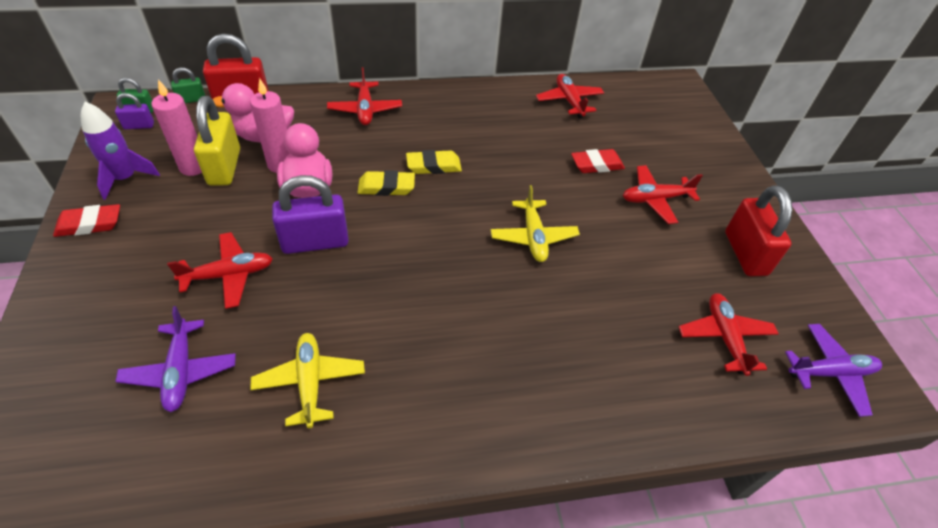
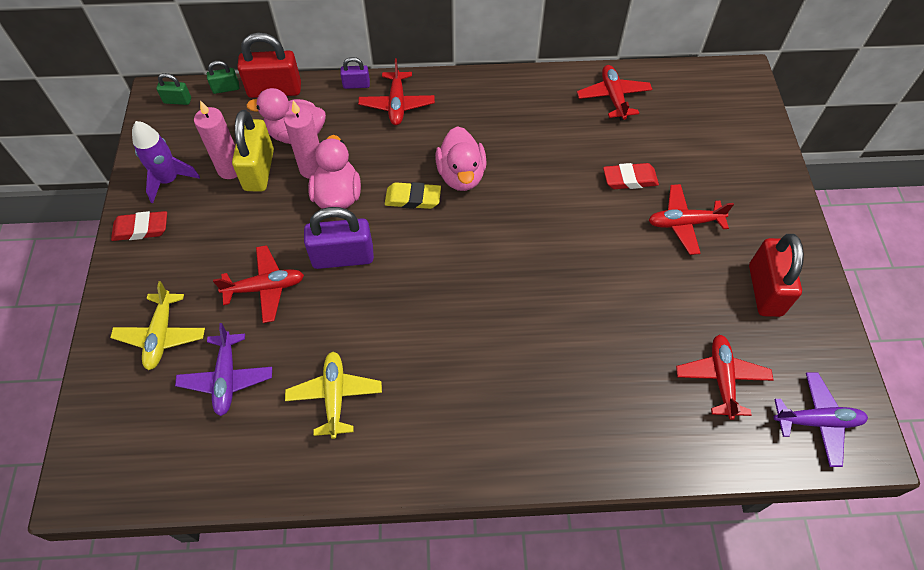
camera: 10 degrees right, 10 degrees up
(139, 126) = (178, 119): purple padlock -> purple padlock (356, 85)
(433, 166) = (461, 175): yellow eraser -> pink duck
(533, 237) = (551, 261): yellow plane -> yellow plane (161, 335)

